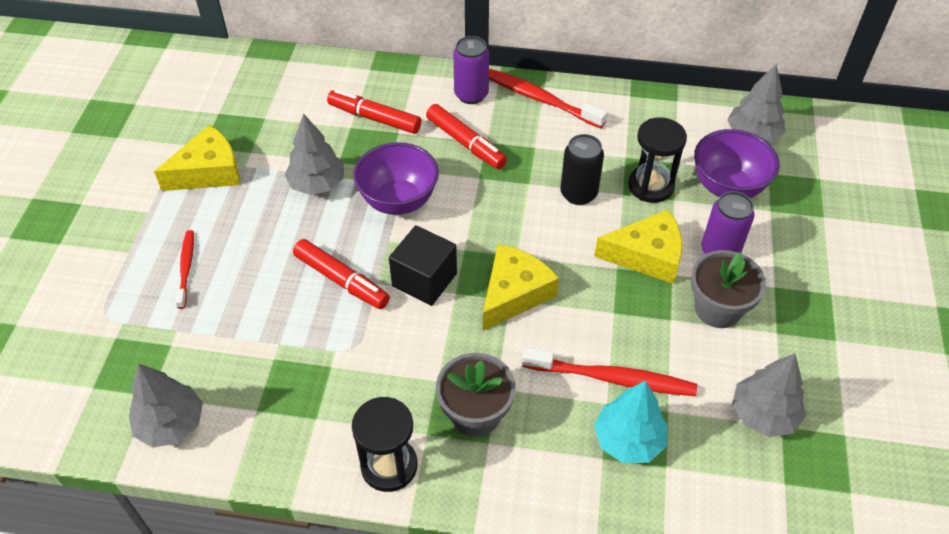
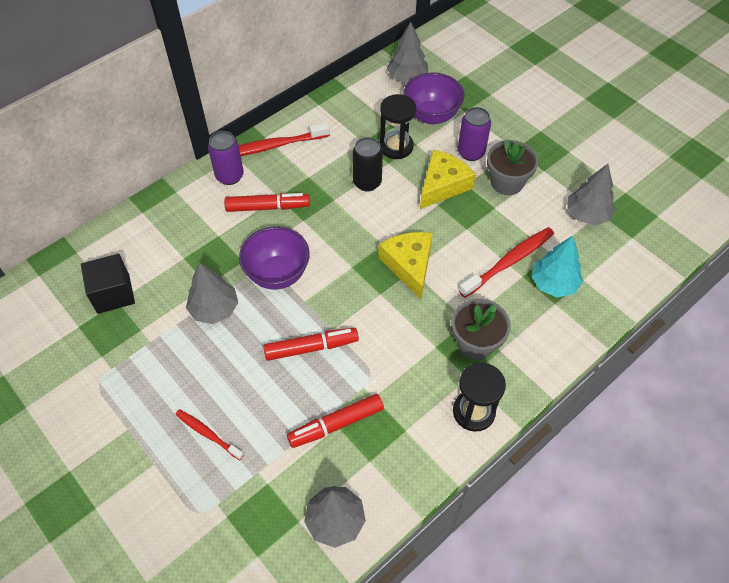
camera: 50 degrees left, 5 degrees up
(209, 171) = (131, 367): yellow cheese -> none
(374, 118) = (191, 239): red marker -> red marker (336, 424)
(424, 280) = (355, 303): black cube -> black cube (113, 294)

